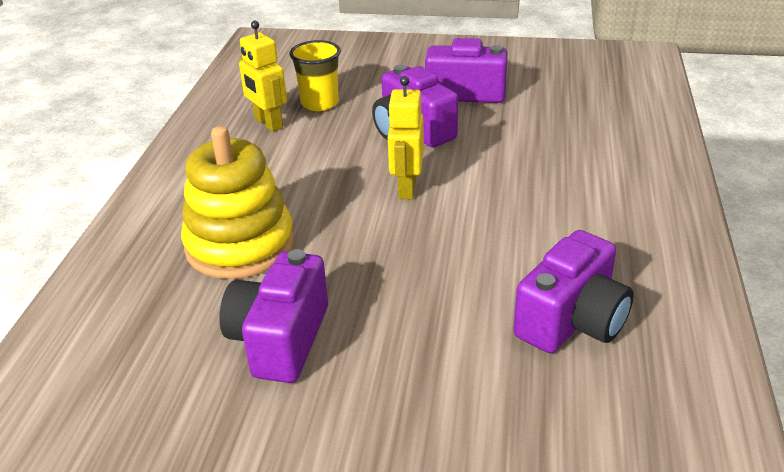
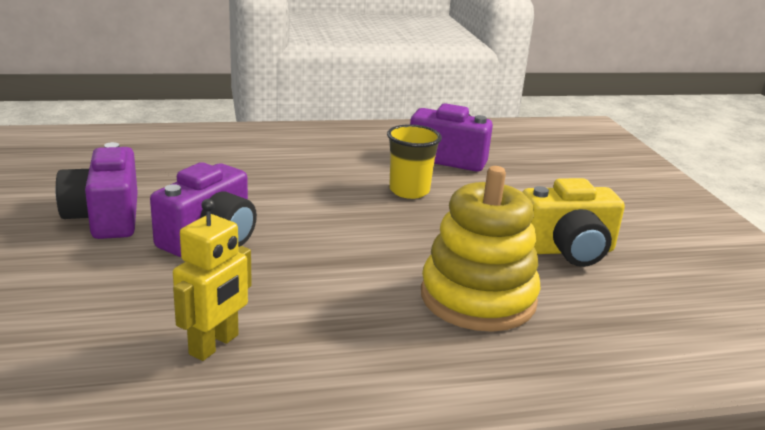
camera: 115 degrees left, 10 degrees down
(280, 339) = (567, 250): purple camera -> yellow camera
(320, 103) = (144, 313): yellow cup -> yellow cup (409, 191)
(406, 188) = (326, 227): yellow robot -> none

